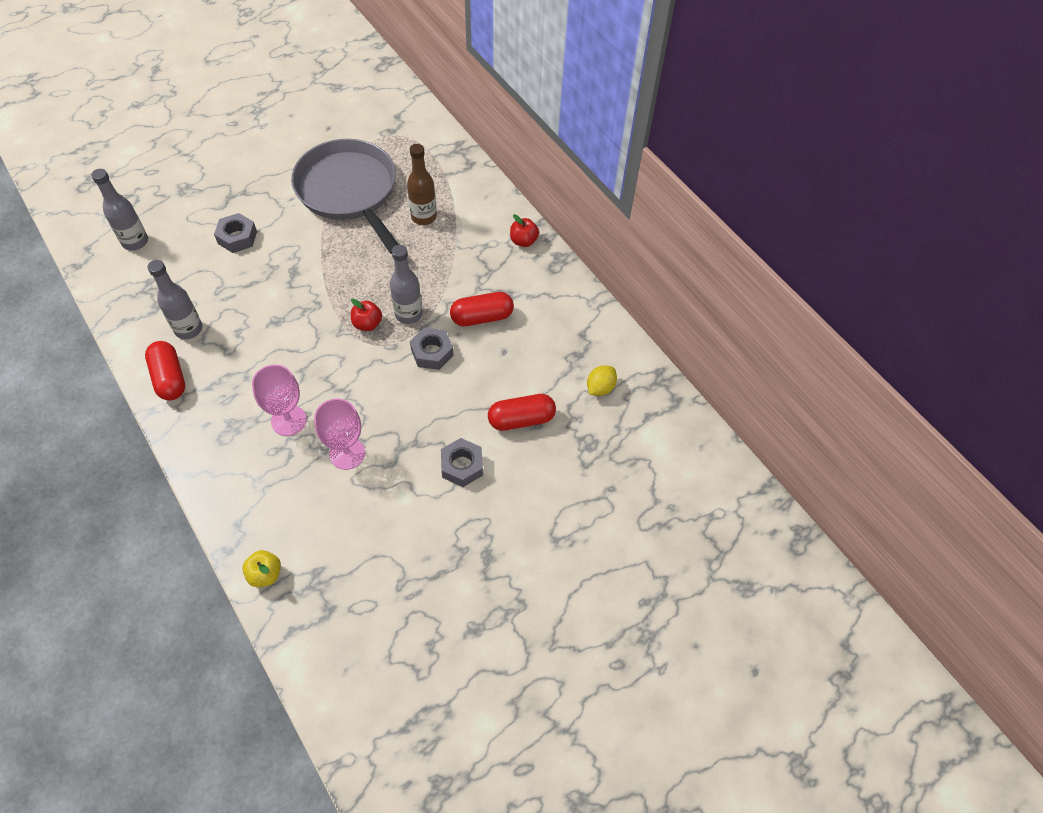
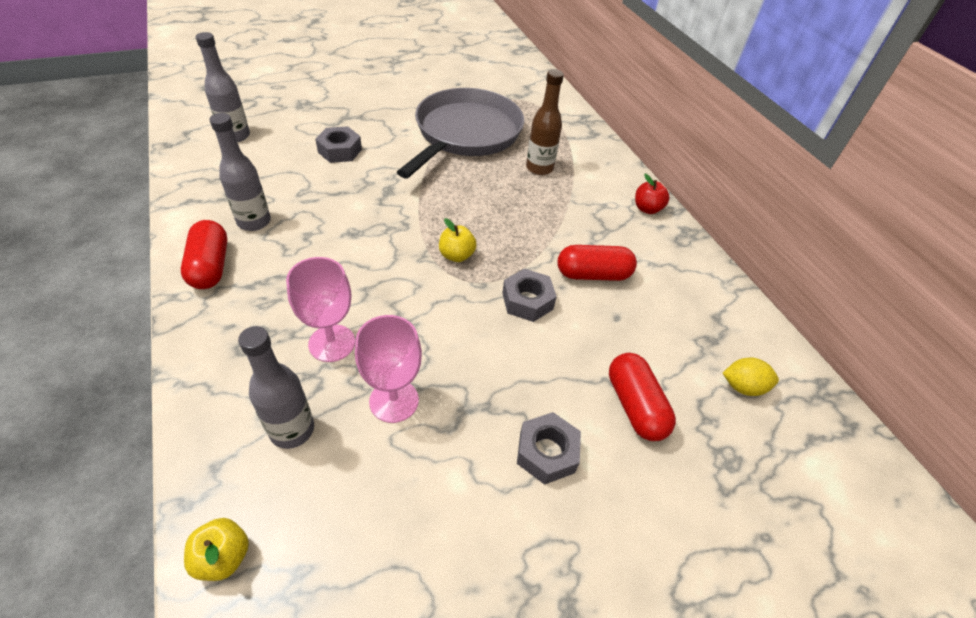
camera: 10 degrees right, 10 degrees down
(349, 191) = (465, 134): grey pan -> grey pan turned 45 degrees clockwise
(367, 324) = (456, 255): red apple -> yellow apple
(408, 314) = (506, 255): grey bottle -> grey bottle (292, 430)
(521, 419) = (634, 406): red capsule -> red capsule turned 75 degrees clockwise
(600, 388) = (742, 386): yellow lemon -> yellow lemon turned 45 degrees clockwise

